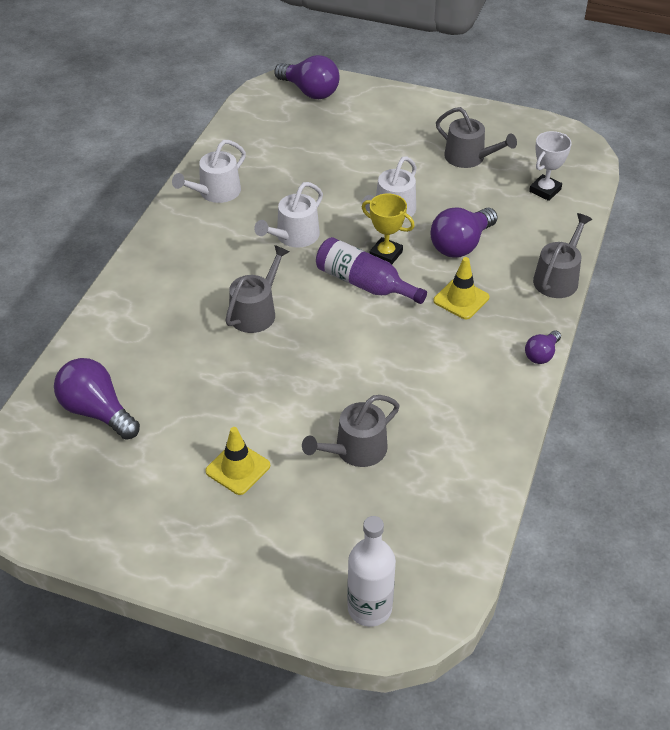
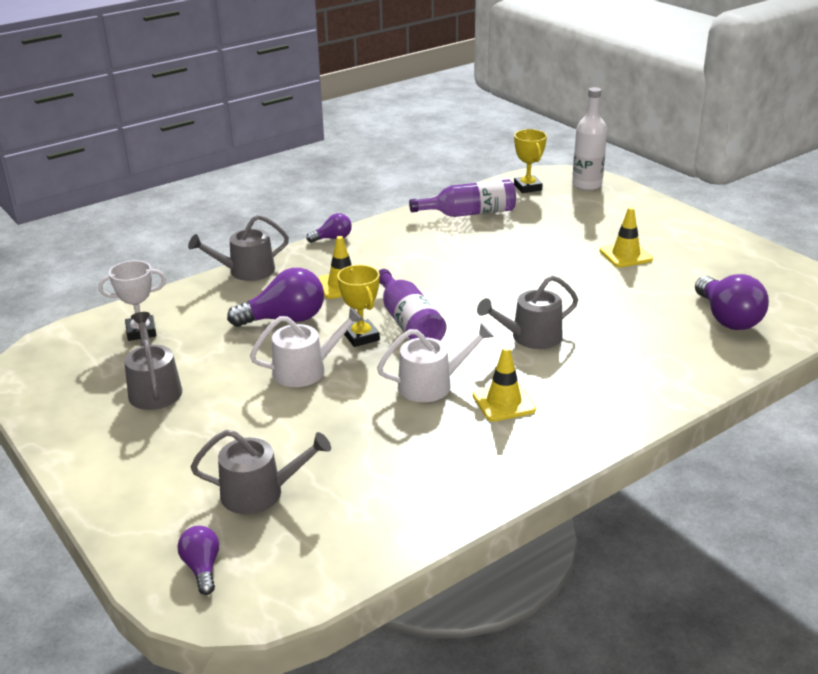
camera: 145 degrees left, 15 degrees down
(215, 192) = (475, 467): white watering can -> none
(232, 244) = (504, 402): none -> yellow traffic cone
(310, 91) = (202, 568): purple light bulb -> purple light bulb, size x0.55
(355, 450) = (529, 238): grey watering can -> grey watering can (260, 493)
(437, 560) = (527, 187): none -> yellow trophy
(454, 466) = (469, 213): none -> purple bottle

